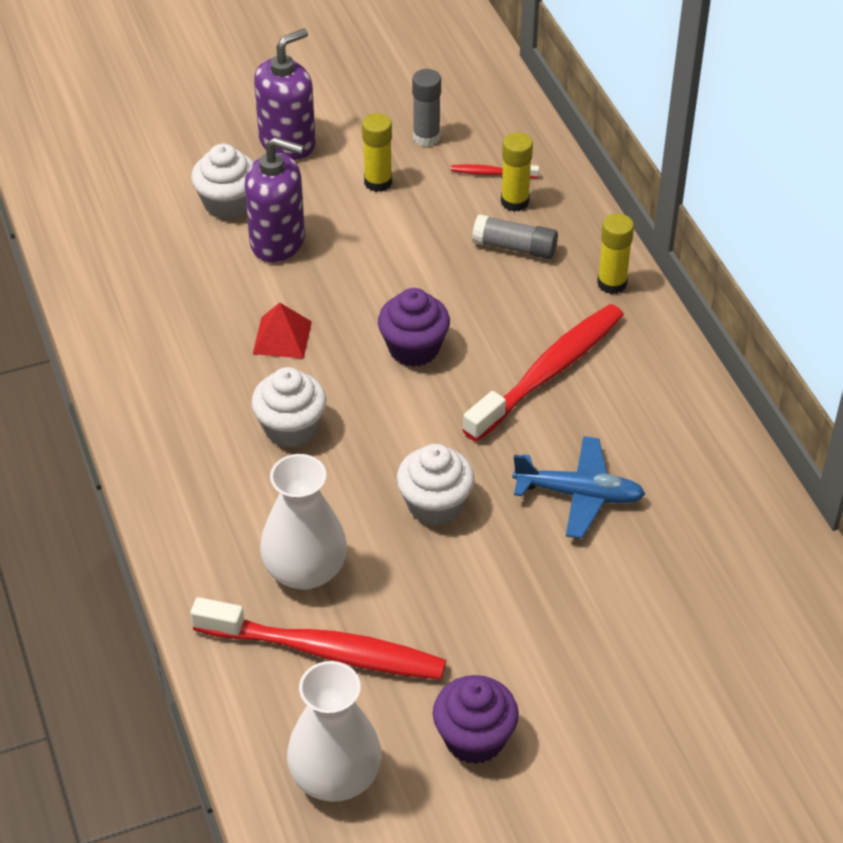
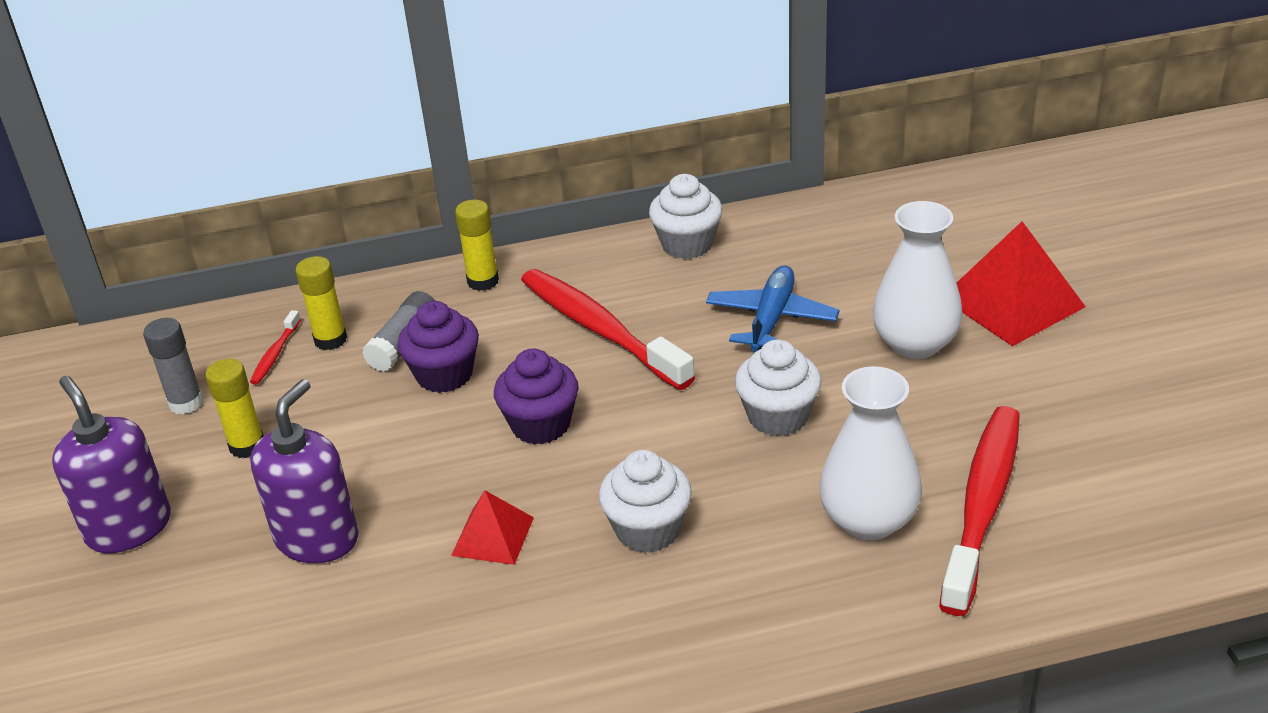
camera: 80 degrees left, 10 degrees down
(227, 203) = (222, 589): white cupcake -> white cupcake (687, 244)
(335, 776) = (1147, 501): white vase -> white vase (915, 344)
(474, 738) = (1082, 401): purple cupcake -> purple cupcake (444, 375)
(632, 690) = (1012, 302): none -> red pyramid

